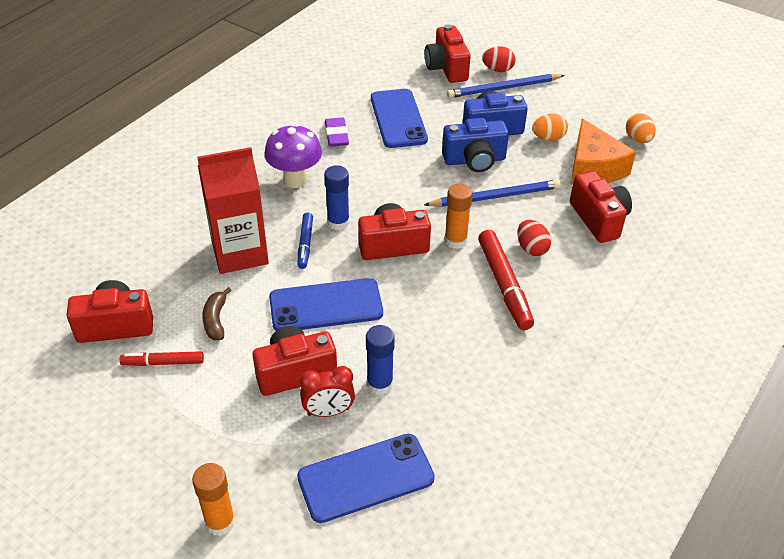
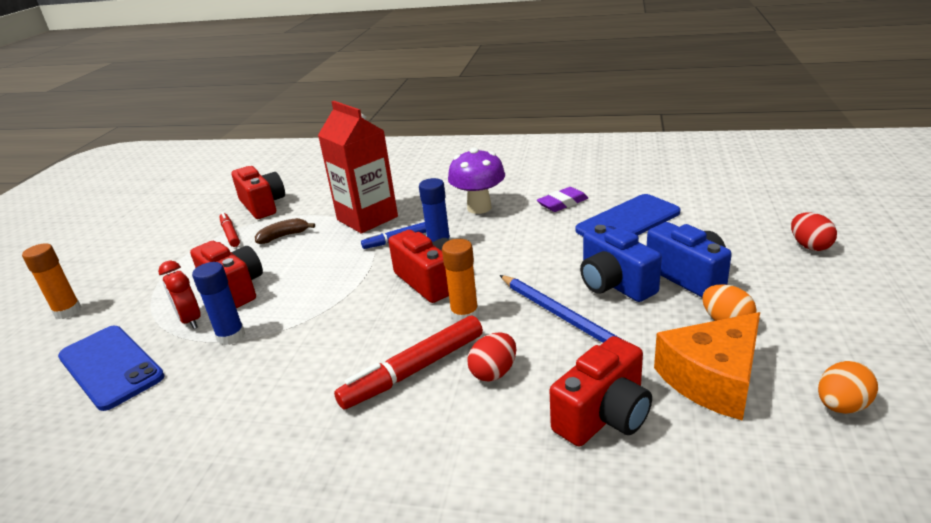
camera: 70 degrees right, 15 degrees down
(326, 306) = (323, 275): blue phone -> none
(446, 68) = (757, 217): red camera -> none
(503, 88) = (778, 261): blue pencil -> none

